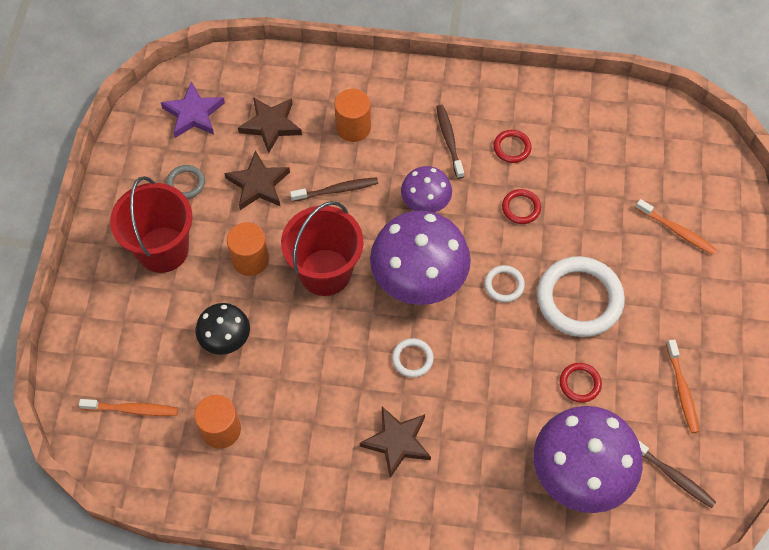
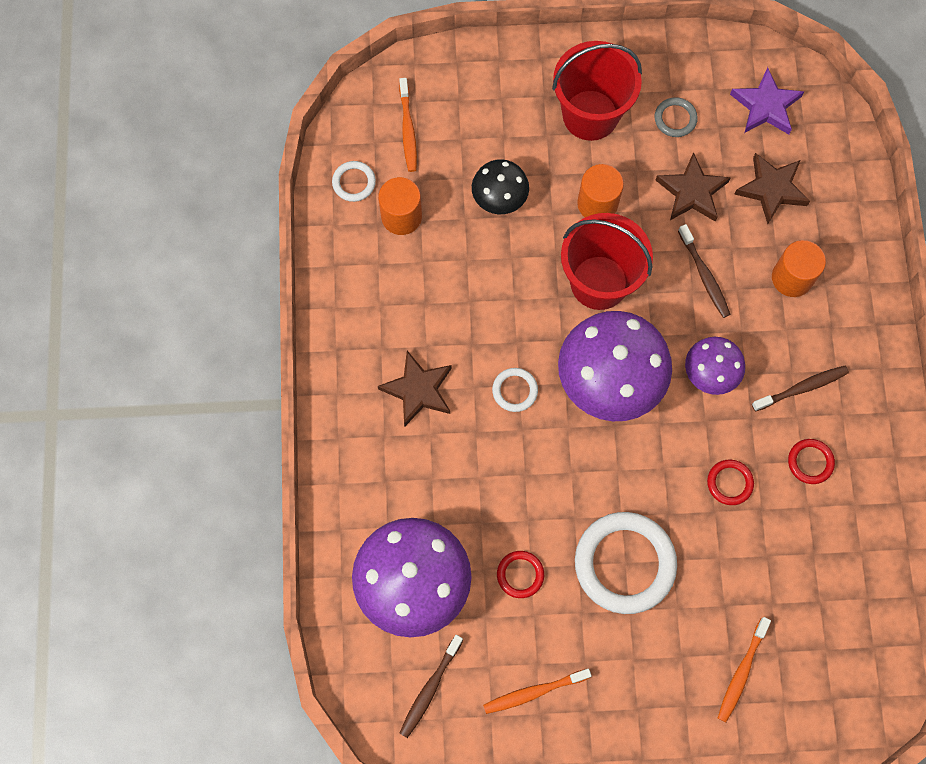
camera: 80 degrees right, 10 degrees up
(504, 285) = (624, 476): white ring -> white ring (354, 182)

